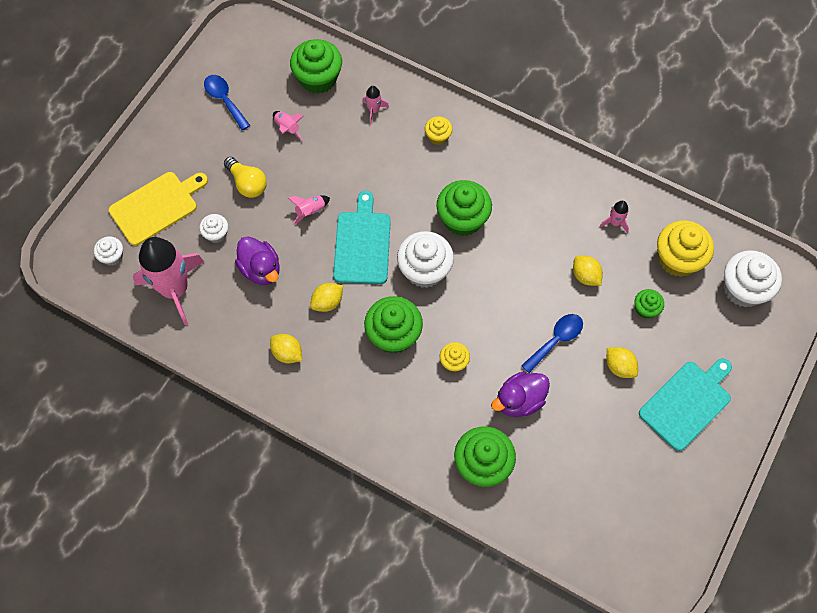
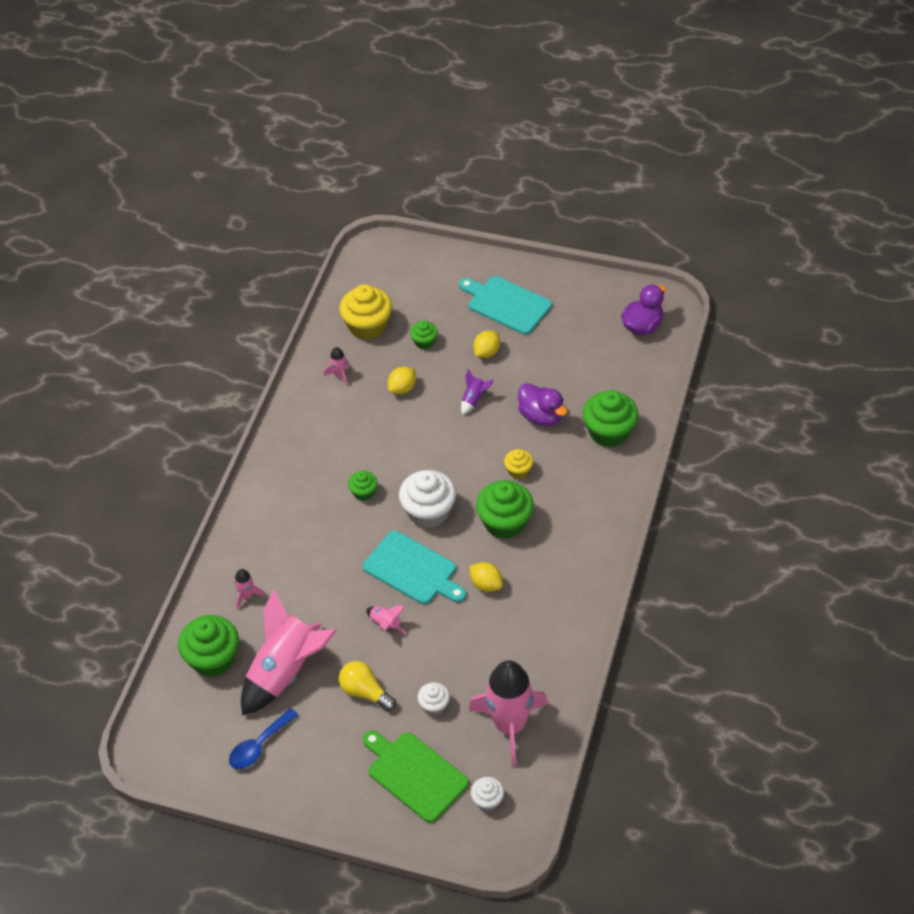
camera: 100 degrees left, 15 degrees down
(156, 206) = (414, 774): yellow cutting board -> green cutting board
(247, 183) = (365, 692): yellow light bulb -> yellow light bulb turned 90 degrees counterclockwise
(261, 269) = (465, 652): purple duck -> purple duck (642, 326)
(287, 128) = (286, 672): pink rocket -> pink rocket, size x2.43
(287, 353) = (550, 605): yellow lemon -> none
(362, 244) = (413, 570): turquoise cutting board -> turquoise cutting board turned 135 degrees counterclockwise
(438, 136) = (270, 531): yellow cupcake -> none
(462, 219) = (364, 492): green cupcake -> green cupcake, size x0.52
(556, 340) = (474, 400): blue spoon -> purple rocket
(743, 289) = (386, 279): white cupcake -> none

